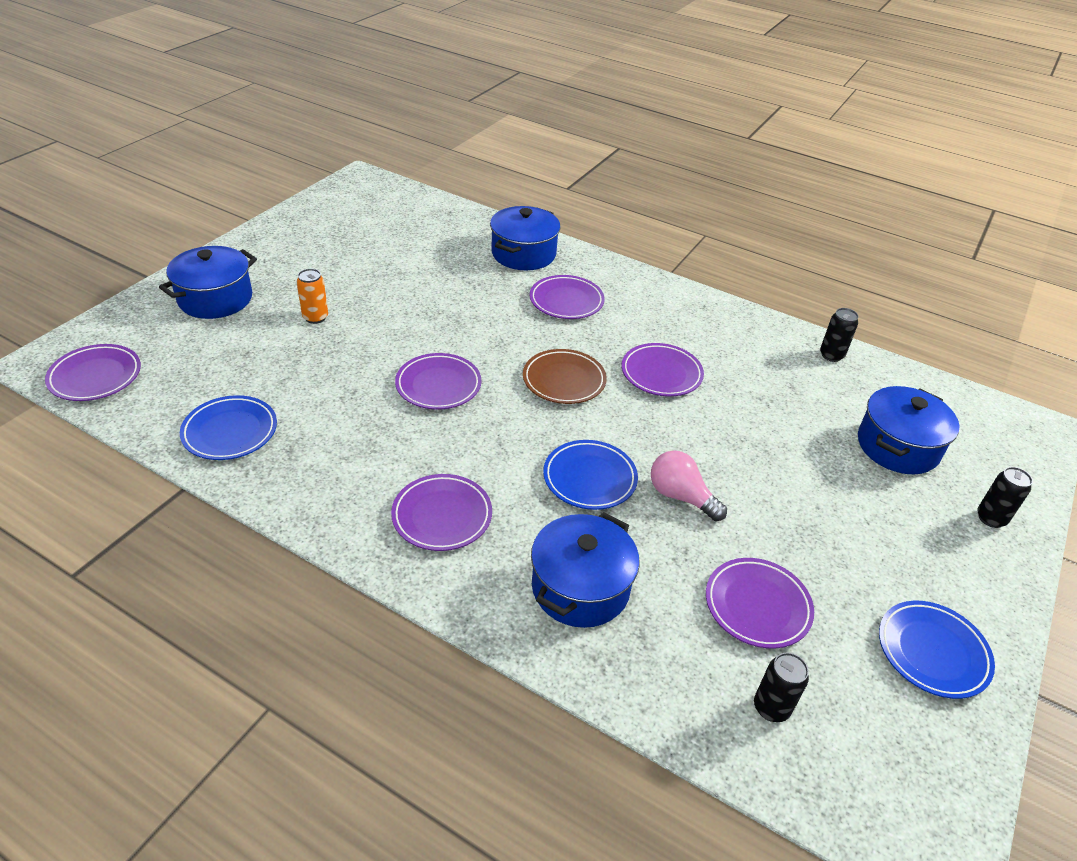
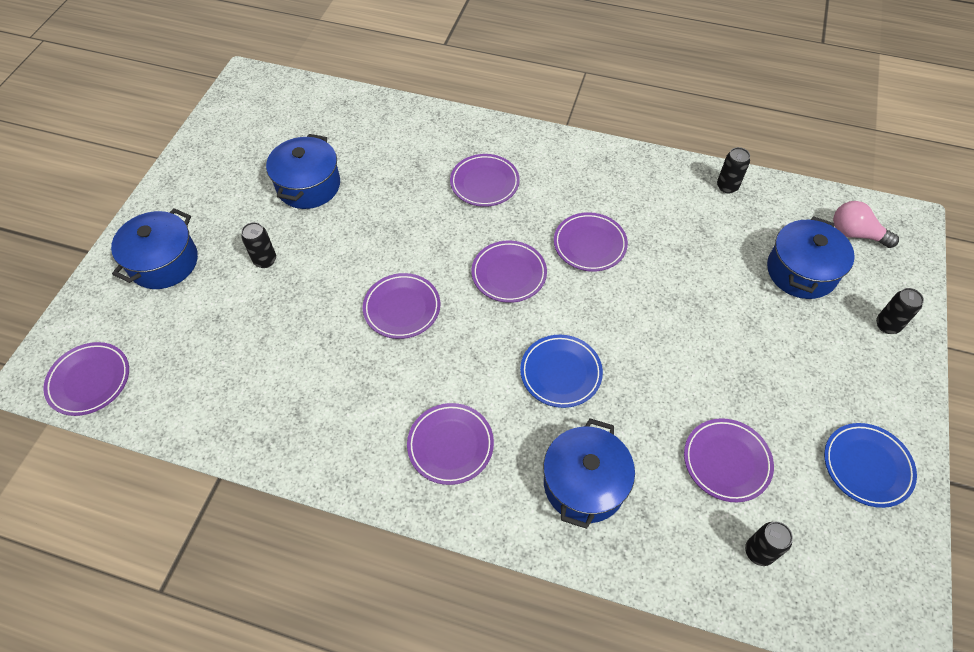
camera: 10 degrees left, 15 degrees up
(230, 432) = (237, 408): blue plate -> none
(315, 317) = (265, 260): orange can -> black can
(523, 254) = (429, 136): blue pot -> blue pot (308, 185)
(564, 380) = (509, 274): brown plate -> purple plate
(681, 496) = (640, 371): pink light bulb -> pink light bulb (855, 234)

